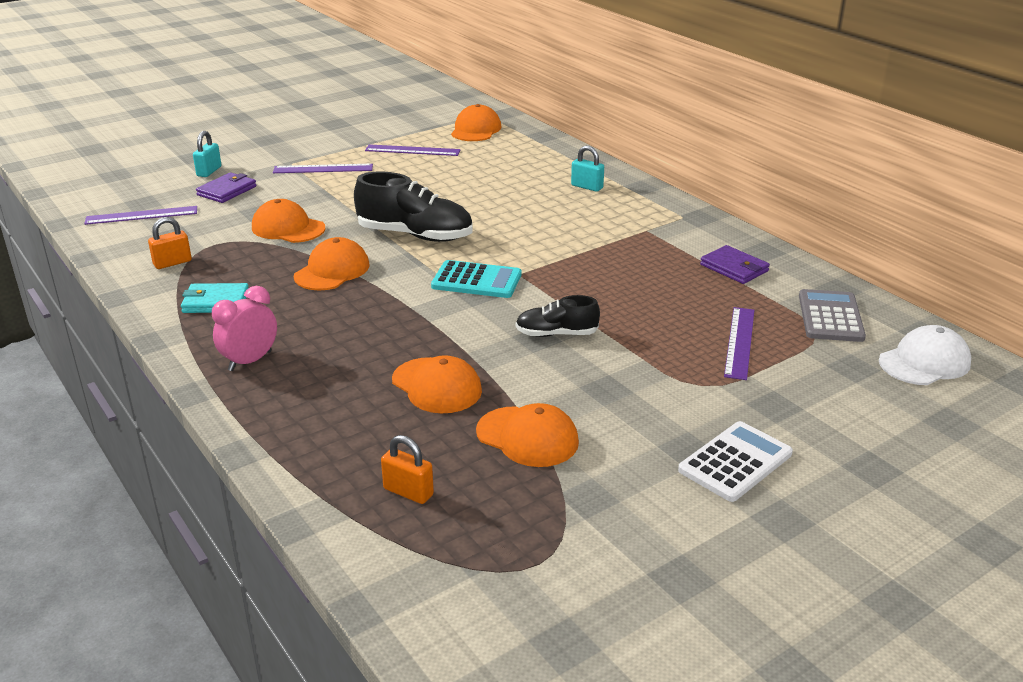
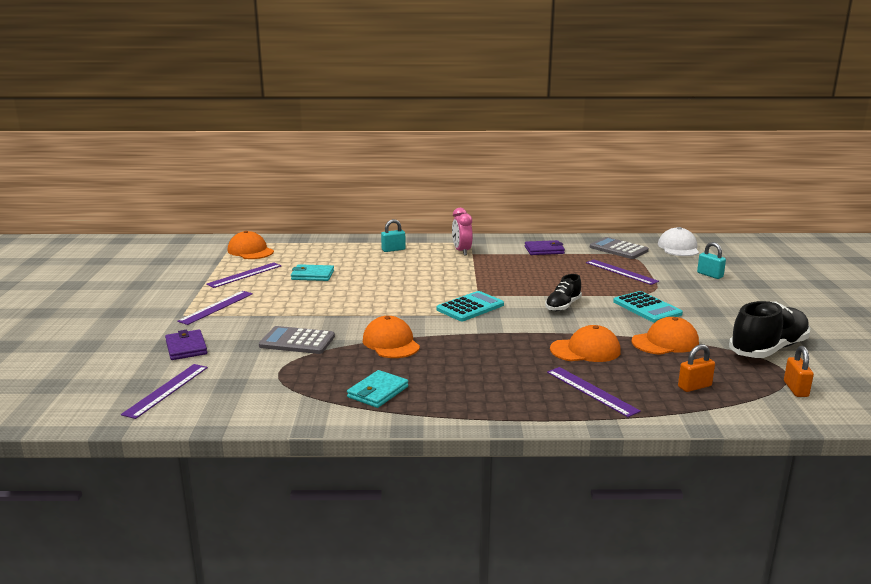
camera: 55 degrees left, 10 degrees down
(172, 263) = (283, 395): orange padlock -> orange padlock (795, 389)
(209, 171) = (132, 346): turquoise padlock -> turquoise padlock (710, 275)
(250, 361) = (485, 398): pink clock -> pink clock (461, 251)
(288, 228) = (297, 341): orange cap -> grey calculator
(326, 420) = (591, 391): none -> purple ruler
(415, 235) = (380, 307): black shoe -> black shoe (768, 349)
(454, 177) = (312, 275): none -> turquoise wallet
(630, 395) = (647, 308): none -> turquoise calculator
(735, 462) = (729, 305): white calculator -> none

